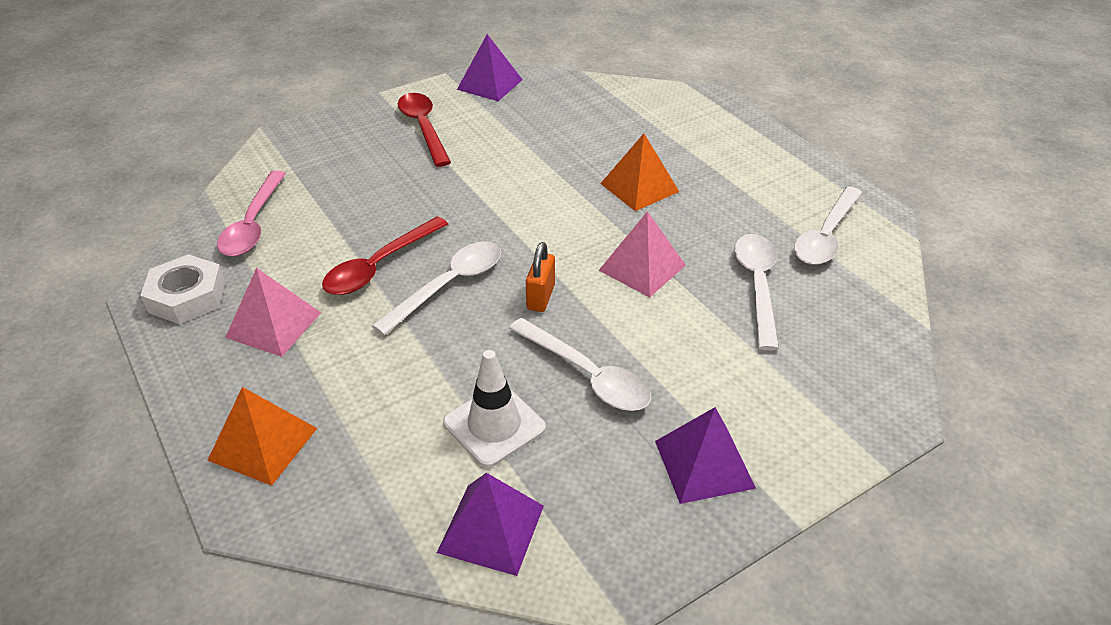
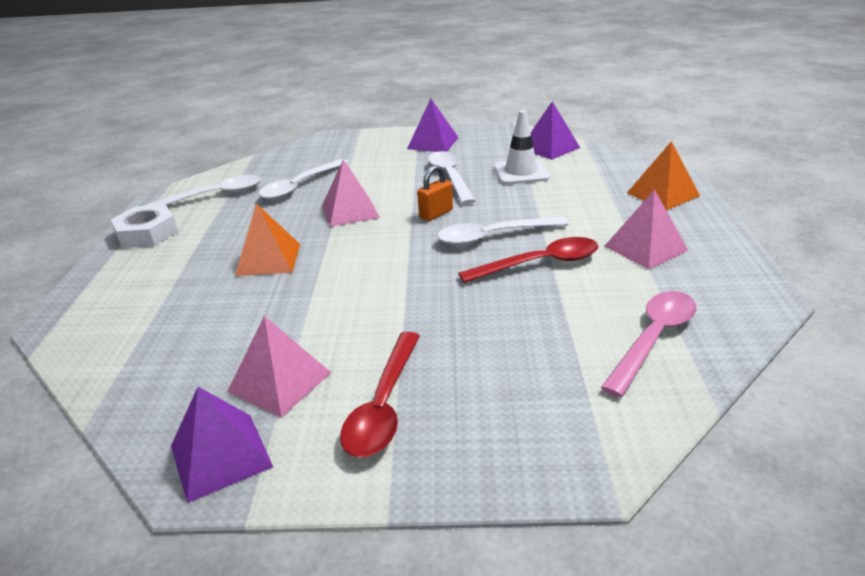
camera: 145 degrees left, 10 degrees down
(187, 297) = (726, 287): white nut -> white nut (147, 233)
(503, 118) = (279, 382): none -> pink pyramid

